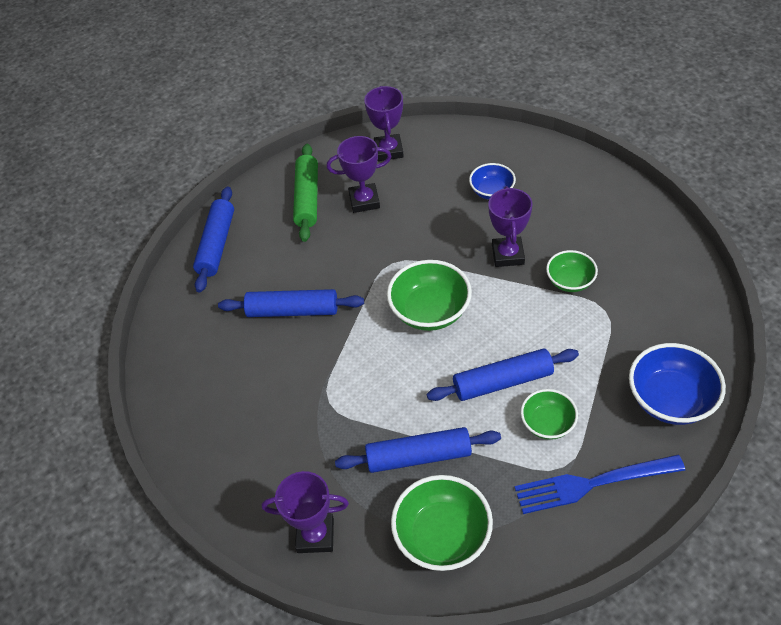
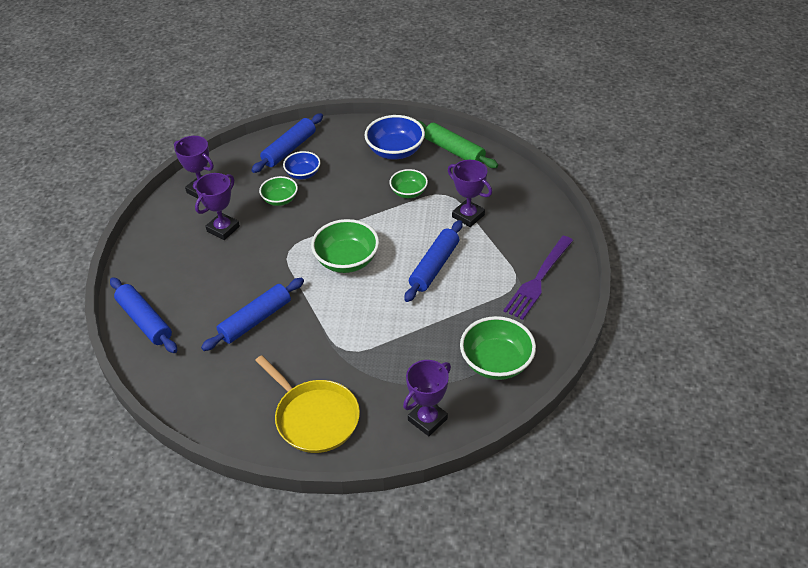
camera: 50 degrees left, 5 degrees down
(233, 445) = (314, 417): none -> yellow pan
(307, 198) = (178, 252): green rolling pin -> green rolling pin (454, 151)
(419, 457) = (435, 336): blue rolling pin -> blue rolling pin (289, 149)
(508, 255) = (356, 201): purple trophy -> purple trophy (468, 216)
(547, 423) = (483, 269): green bowl -> green bowl (280, 199)
(593, 483) = (538, 279): blue fork -> purple fork
(670, 400) = (528, 214): blue bowl -> blue bowl (395, 151)

